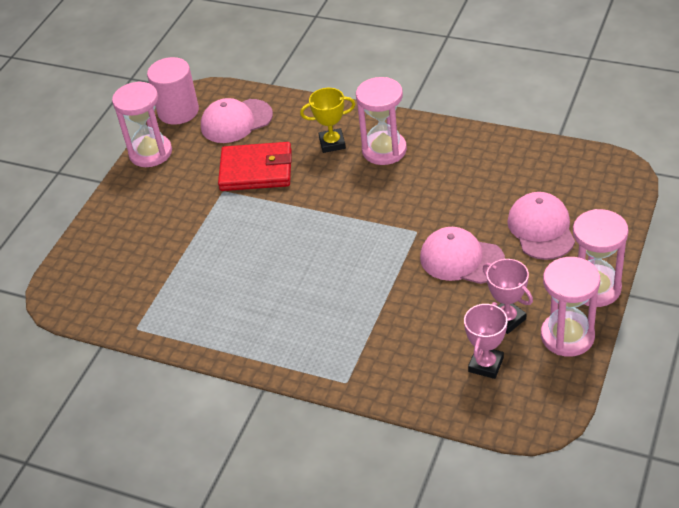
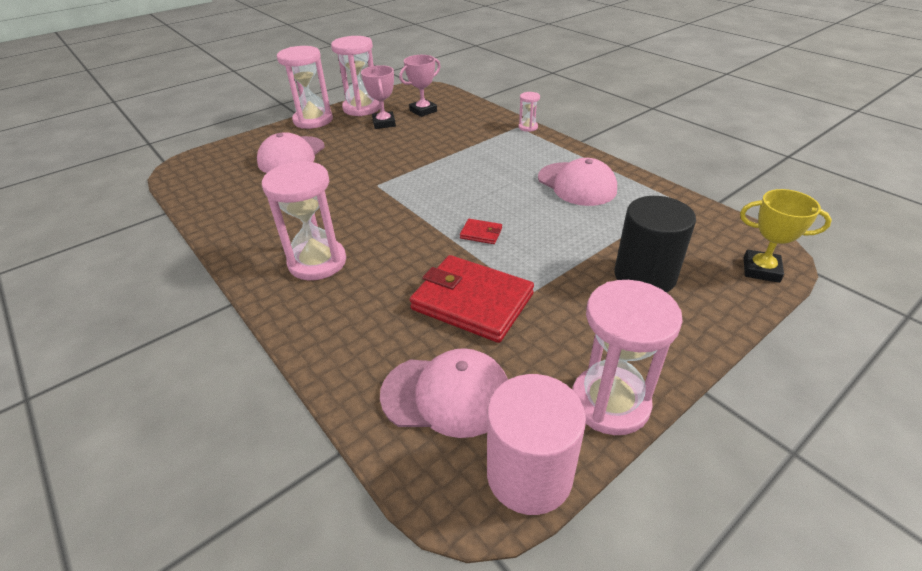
camera: 155 degrees left, 5 degrees down
(149, 236) = (644, 276): none -> black cylinder
(286, 221) = (481, 233): none -> red wallet
(332, 143) = (358, 295): yellow trophy -> yellow trophy (761, 270)
(333, 386) = (528, 127): none -> pink hourglass
(461, 259) = (369, 158): pink cap -> pink cap (577, 184)

